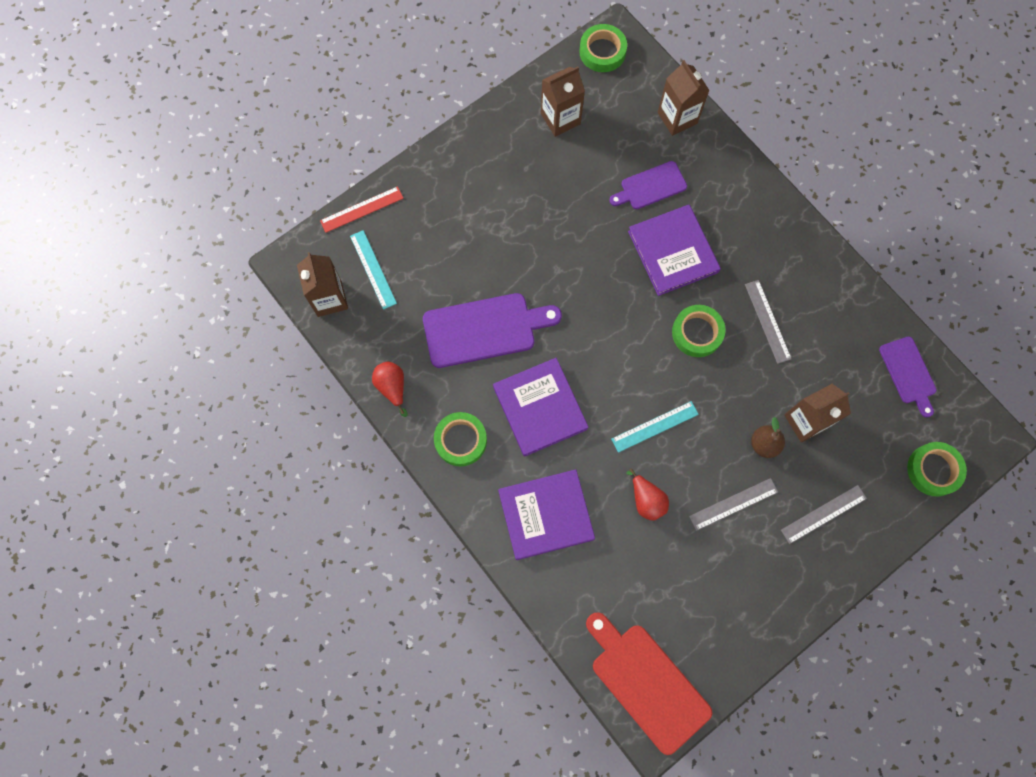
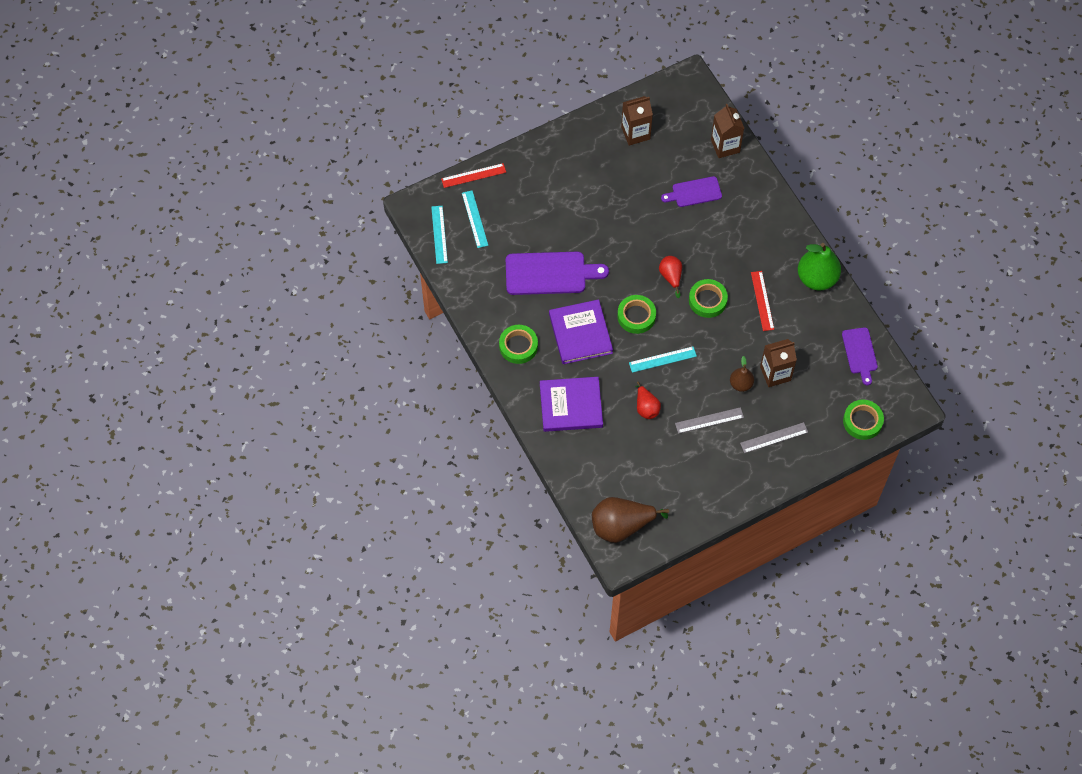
camera: 10 degrees right, 10 degrees down
(329, 299) = (439, 234): brown carton -> turquoise ruler
(392, 387) = (475, 302): red pear -> red pear (671, 277)
(602, 51) = (677, 88): green tape -> green tape (636, 316)
(647, 683) = (621, 526): red cutting board -> brown pear
(673, 251) = (701, 241): purple book -> none
(767, 321) = (762, 301): grey ruler -> red ruler
(830, 278) = (816, 278): none -> green pear

